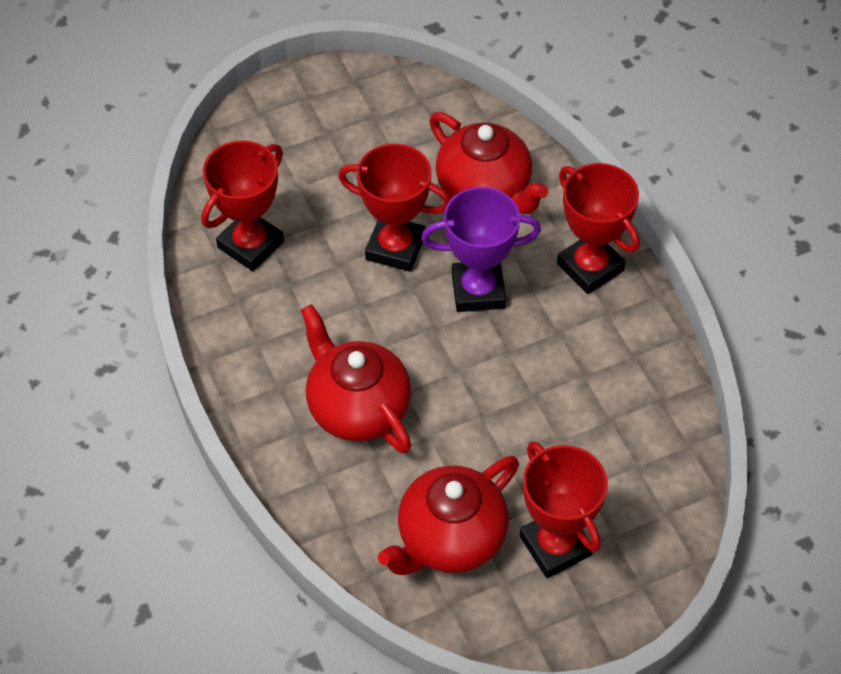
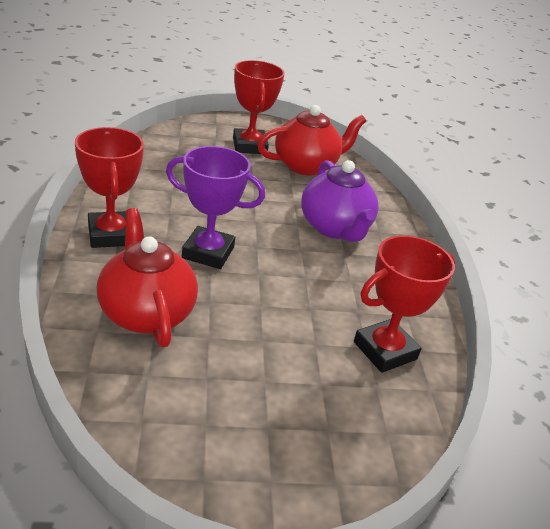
camera: 165 degrees left, 20 degrees down
(357, 407) = (335, 228): red teapot -> purple teapot
(395, 248) = (256, 301): red trophy -> none

